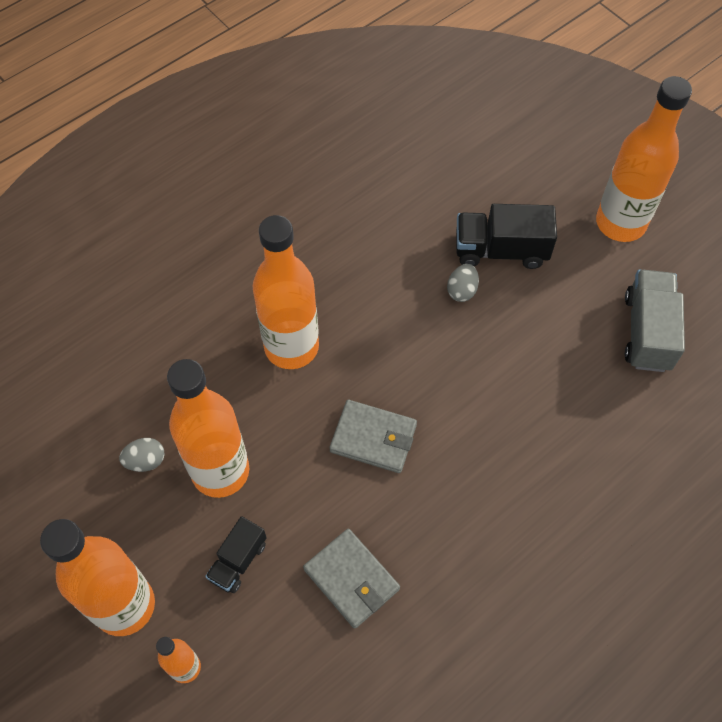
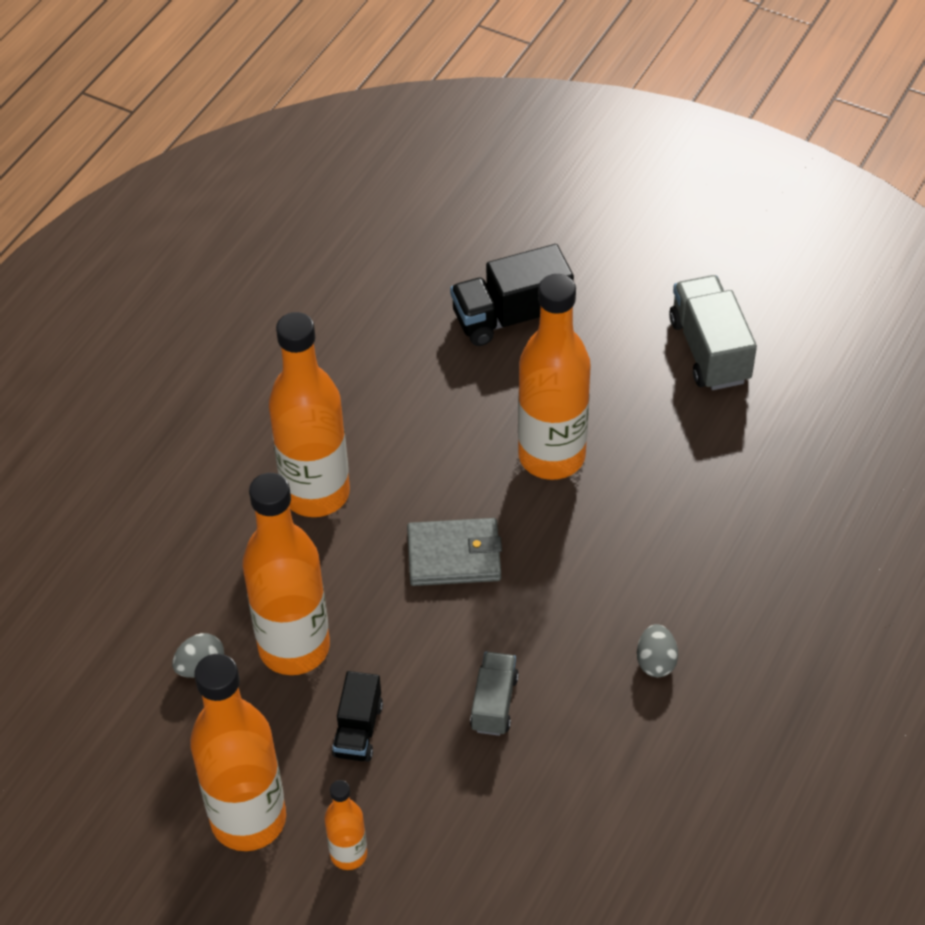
camera: 20 degrees left, 10 degrees down
(351, 579) = (494, 703): grey wallet -> grey truck
(462, 290) = (486, 372): grey egg -> grey egg (656, 662)
(620, 223) = (633, 247): orange bottle -> orange bottle (551, 456)

